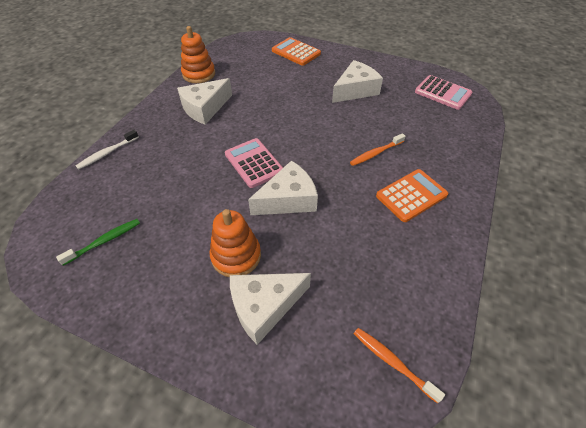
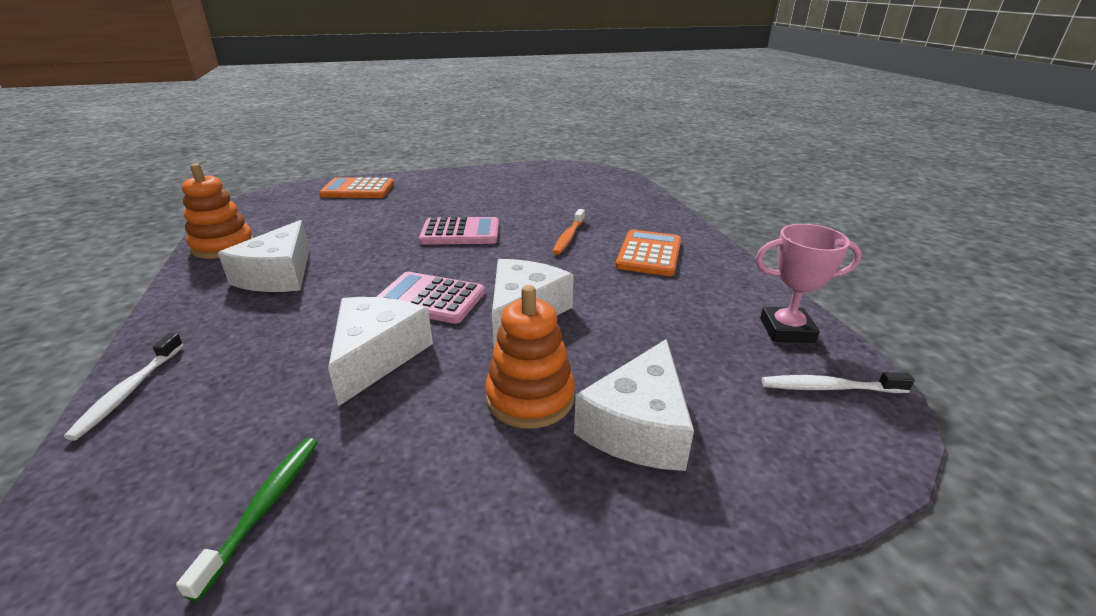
camera: 40 degrees left, 20 degrees down
(355, 90) = (477, 199): white cheese -> white cheese (377, 356)
(392, 362) = (829, 388): orange toothbrush -> white toothbrush
(423, 309) = (786, 330): none -> pink trophy
(442, 93) = (570, 176): pink calculator -> pink calculator (460, 233)

